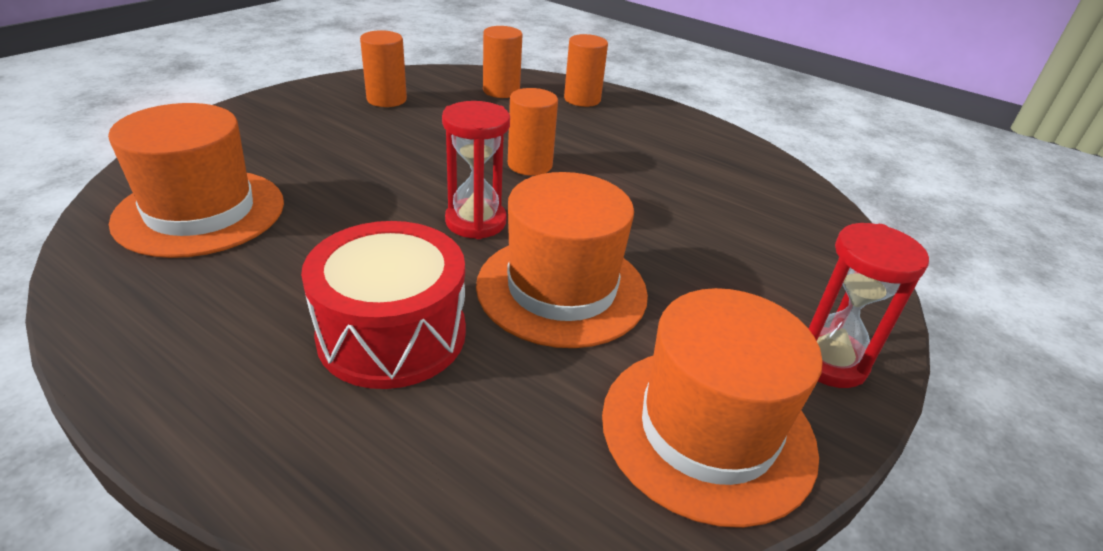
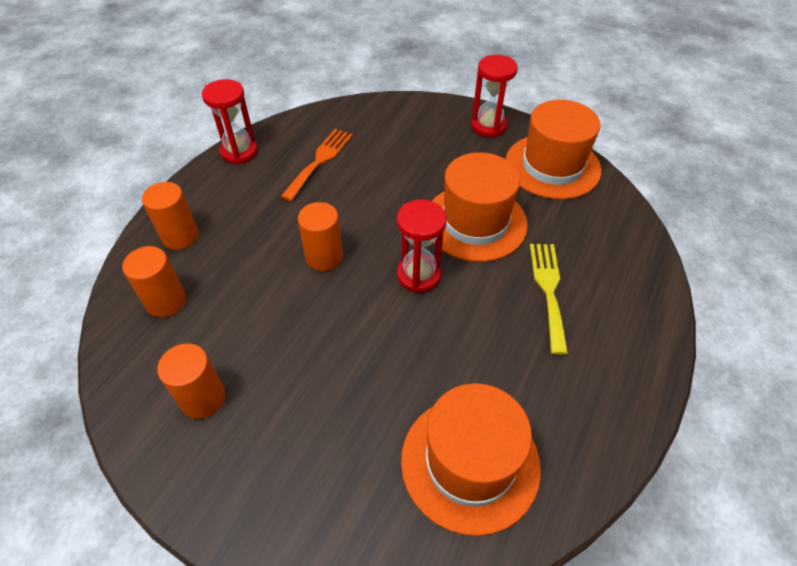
camera: 95 degrees left, 15 degrees up
(392, 334) = (548, 290): red drum -> yellow fork
(703, 179) = (319, 161): none -> orange fork
(716, 133) = (239, 152): none -> red hourglass

